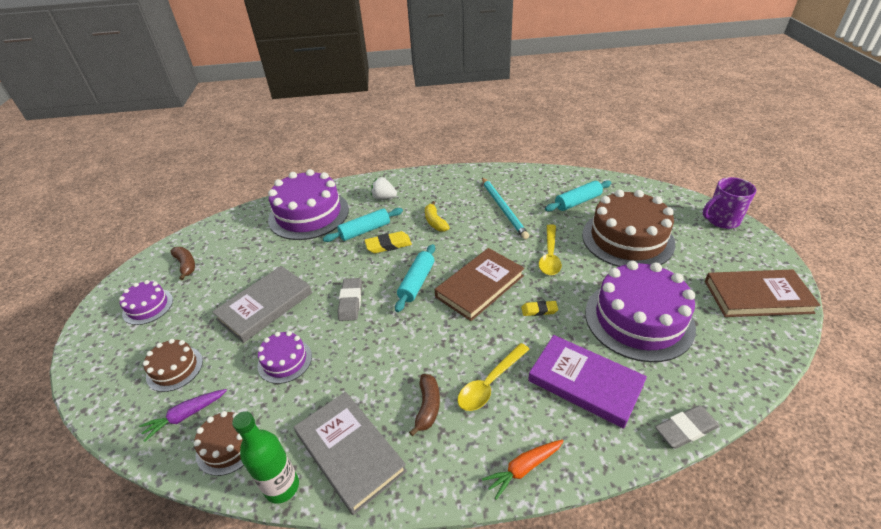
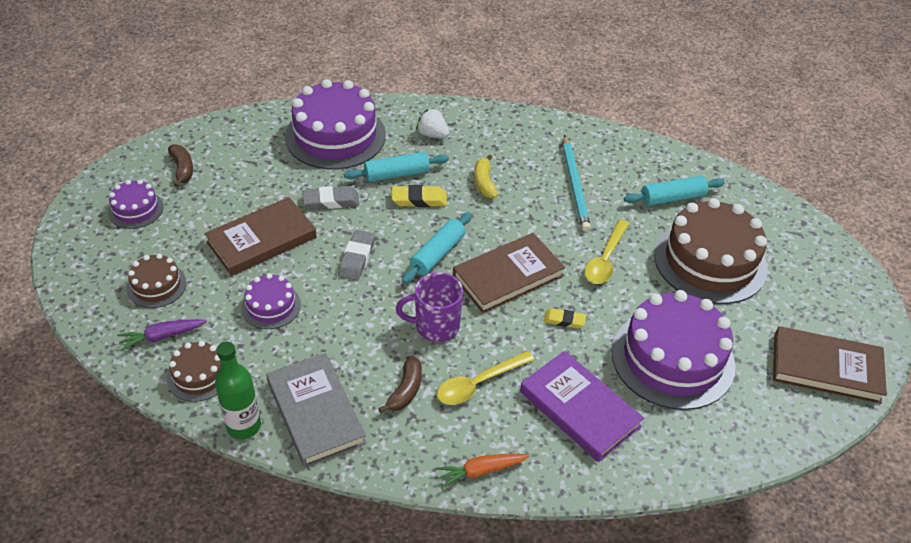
camera: 10 degrees right, 5 degrees up
(265, 306) = (262, 240): grey book -> brown book
(686, 429) = (662, 479): grey eraser -> grey eraser (331, 201)
(721, 220) = (842, 266): purple mug -> purple mug (436, 326)

